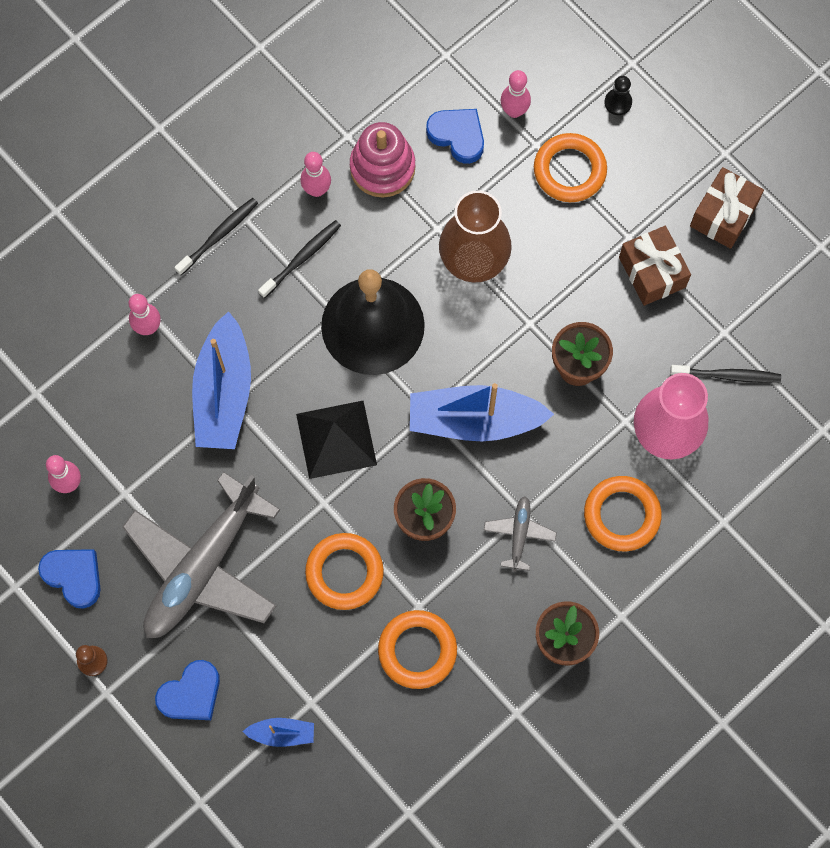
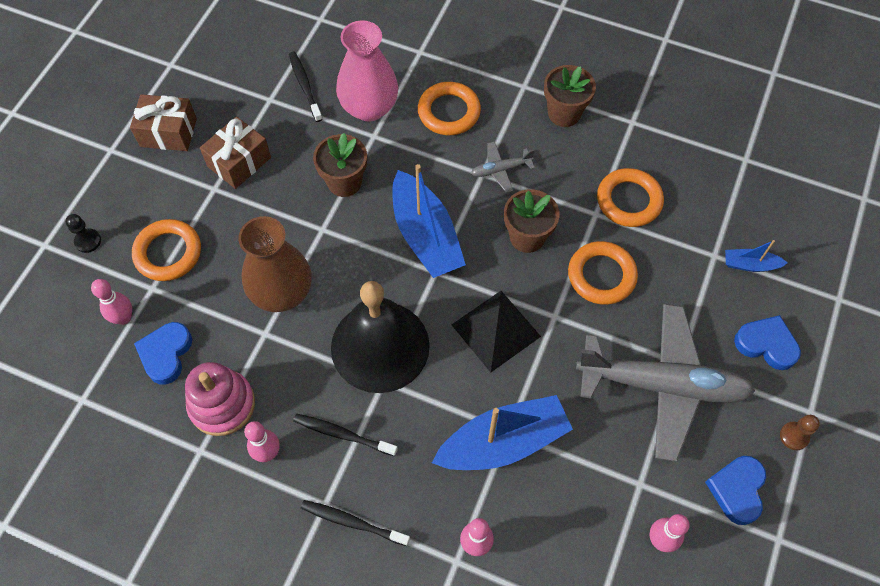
camera: 115 degrees left, 10 degrees down
(282, 733) = (750, 265): blue boat -> blue boat turned 60 degrees counterclockwise

